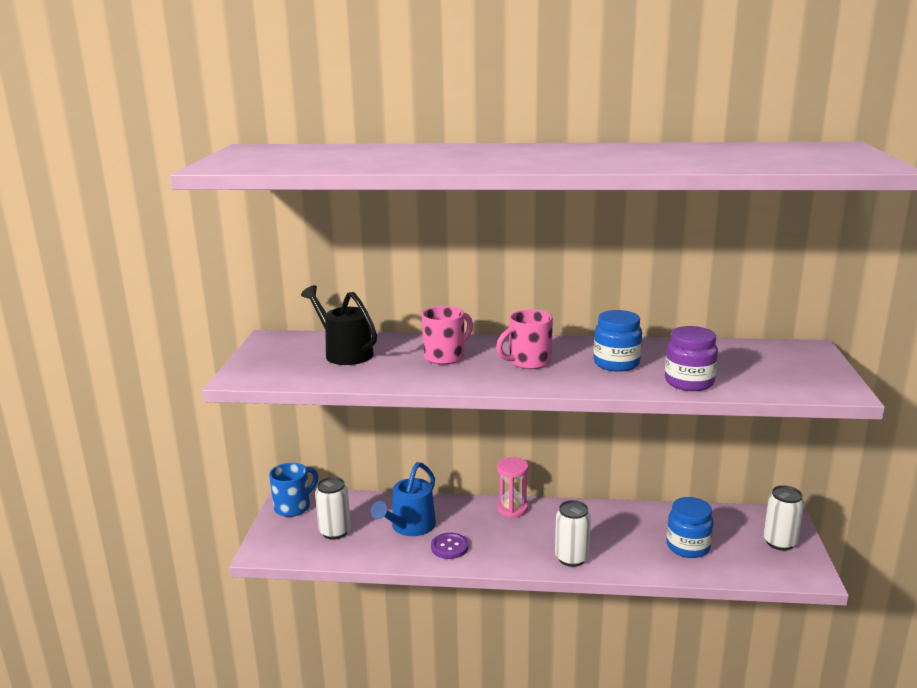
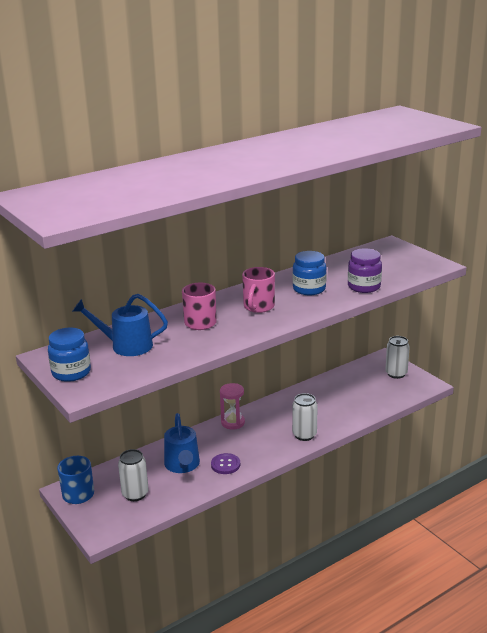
camera: 40 degrees left, 5 degrees up
(344, 353) = (125, 346): black watering can -> blue watering can
(688, 547) = (356, 398): blue jar -> blue jar (71, 372)

